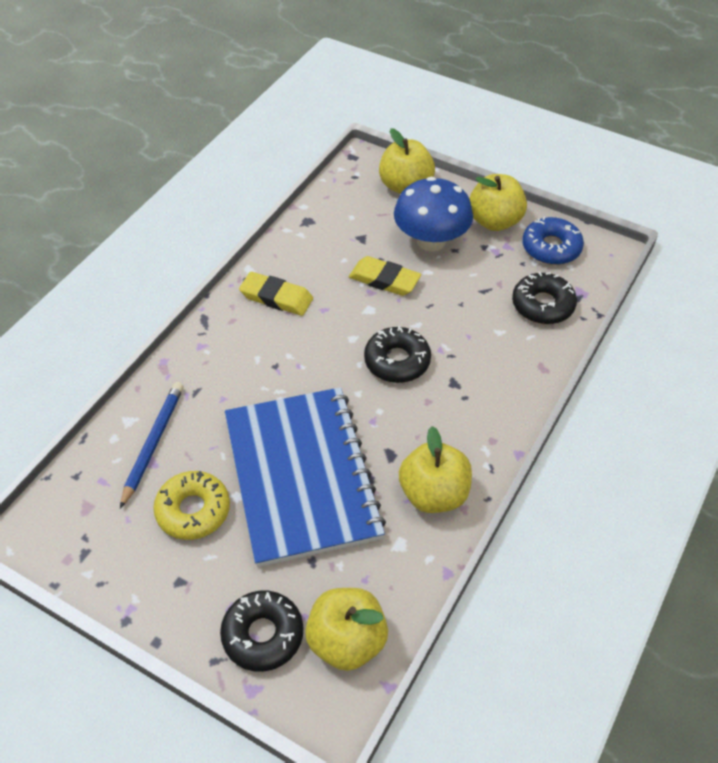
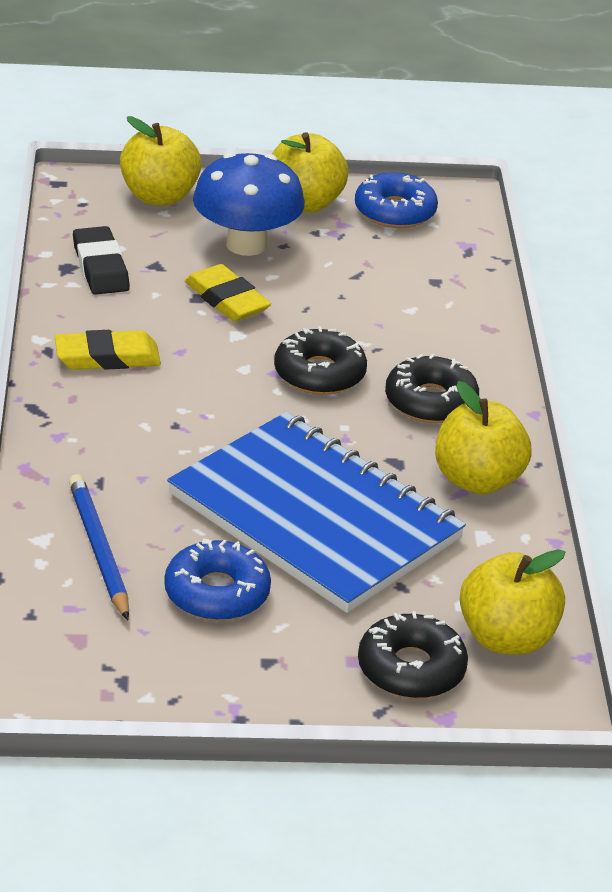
camera: 35 degrees left, 15 degrees down
(193, 510) = (217, 593): yellow donut -> blue donut
(327, 227) = (100, 267): none -> black eraser
(384, 280) = (227, 299): yellow eraser -> yellow eraser turned 60 degrees clockwise
(542, 305) = (436, 269): black donut -> black donut (430, 401)

